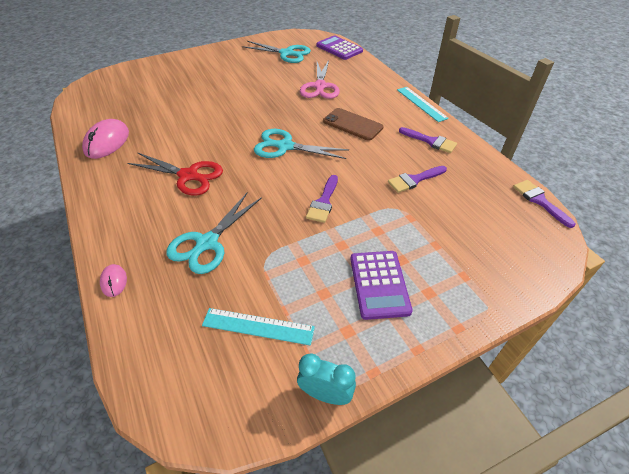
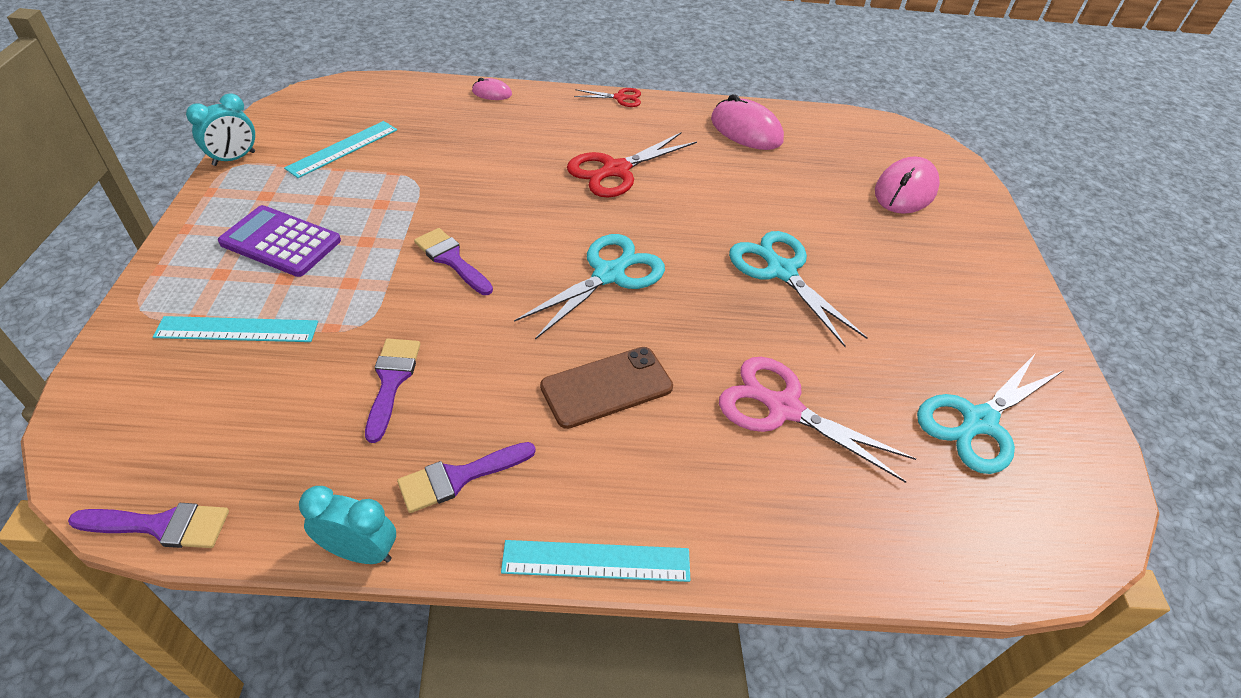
camera: 115 degrees right, 0 degrees up
(87, 206) = (620, 98): none -> red scissors
(143, 84) = (905, 190): none -> pink mouse
(207, 243) = (482, 151): turquoise scissors -> turquoise scissors (780, 271)
(339, 48) = (981, 551): purple calculator -> none
(450, 251) = (237, 329): none -> turquoise ruler
(481, 149) = (360, 551): none -> turquoise clock

